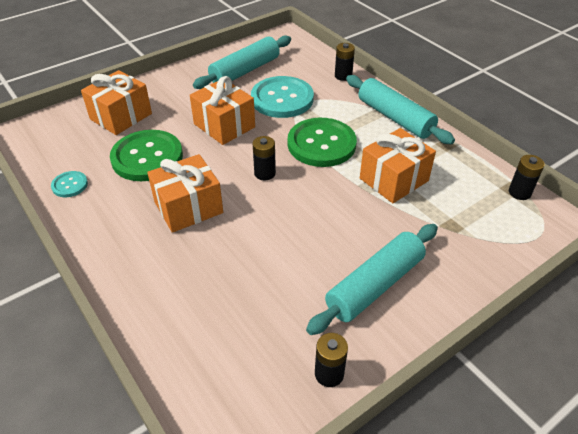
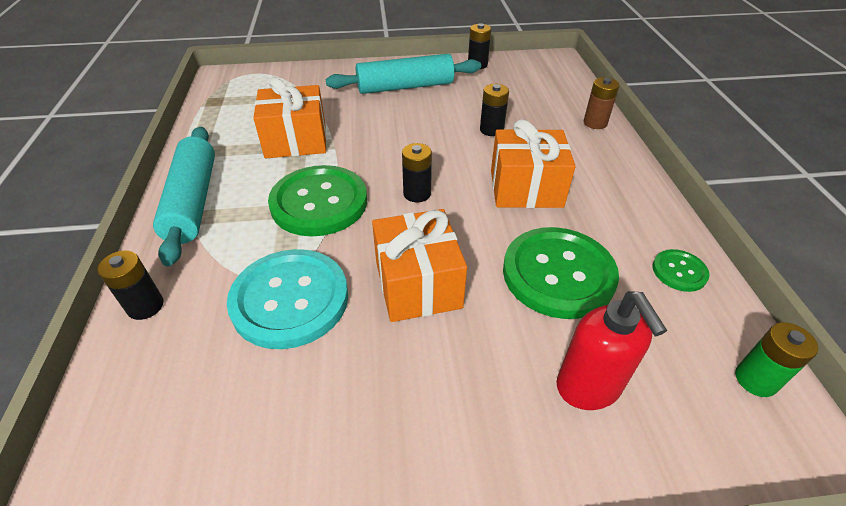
camera: 150 degrees left, 0 degrees up
(37, 145) = (755, 379): none -> green battery
(70, 185) = (679, 271): turquoise button -> green button
(121, 116) = (588, 387): orange gift -> red soap dispenser
(145, 315) = (595, 123): none -> brown battery
(245, 71) = (282, 413): turquoise rolling pin -> none
(519, 192) = (213, 97): black battery -> black battery (491, 130)

